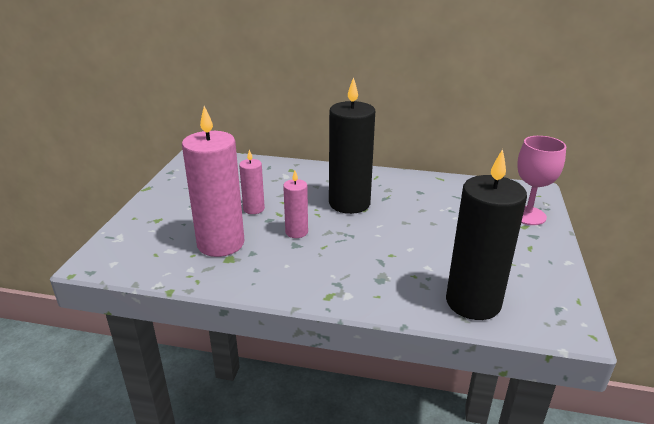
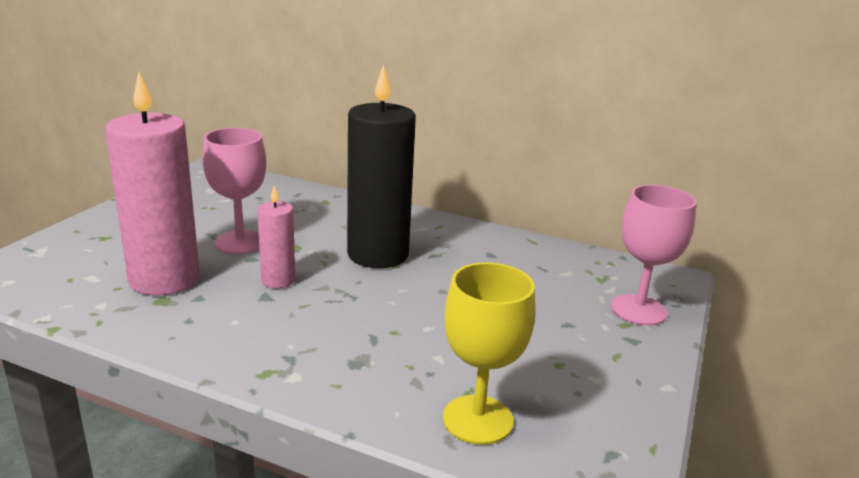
camera: 10 degrees right, 5 degrees down
(254, 209) = (240, 242): pink candle -> pink goblet
(473, 302) = (477, 419): black candle -> yellow goblet

